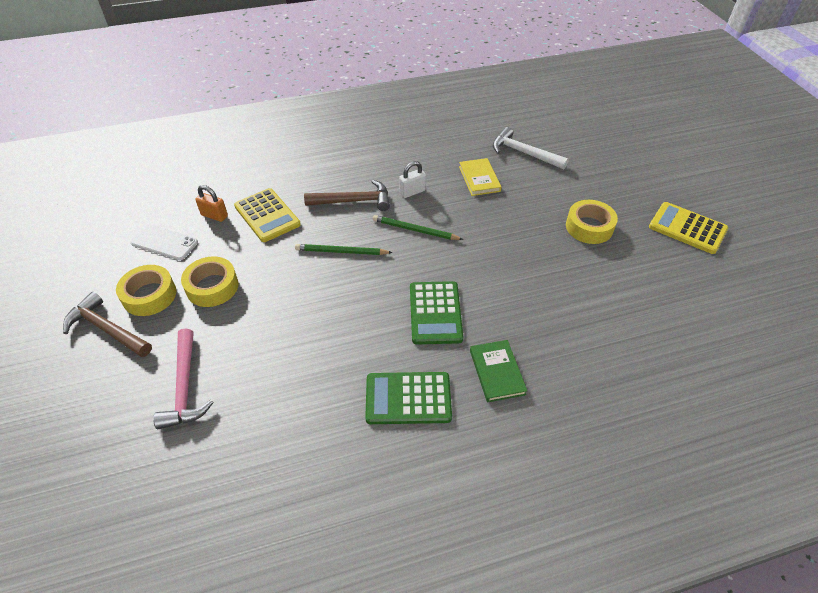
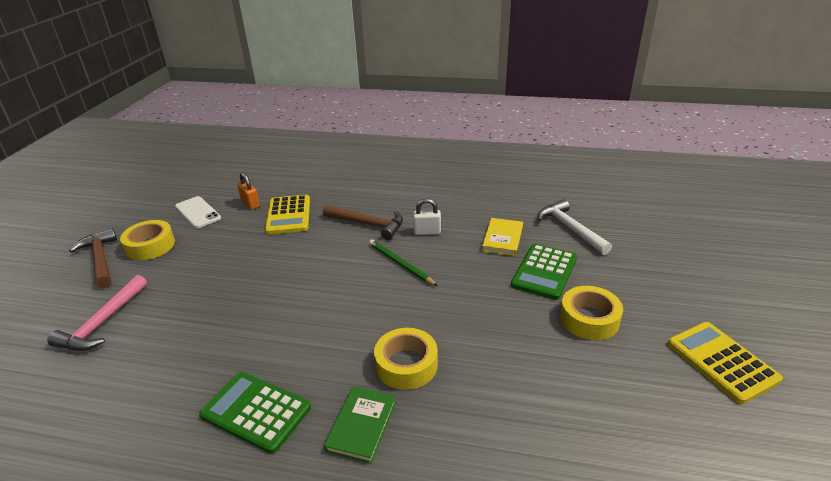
camera: 30 degrees right, 15 degrees down
(212, 287) = (197, 254): yellow tape -> yellow tape (406, 365)
(341, 252) = (319, 261): green pencil -> none
(435, 313) = (353, 343): green calculator -> green calculator (544, 272)

